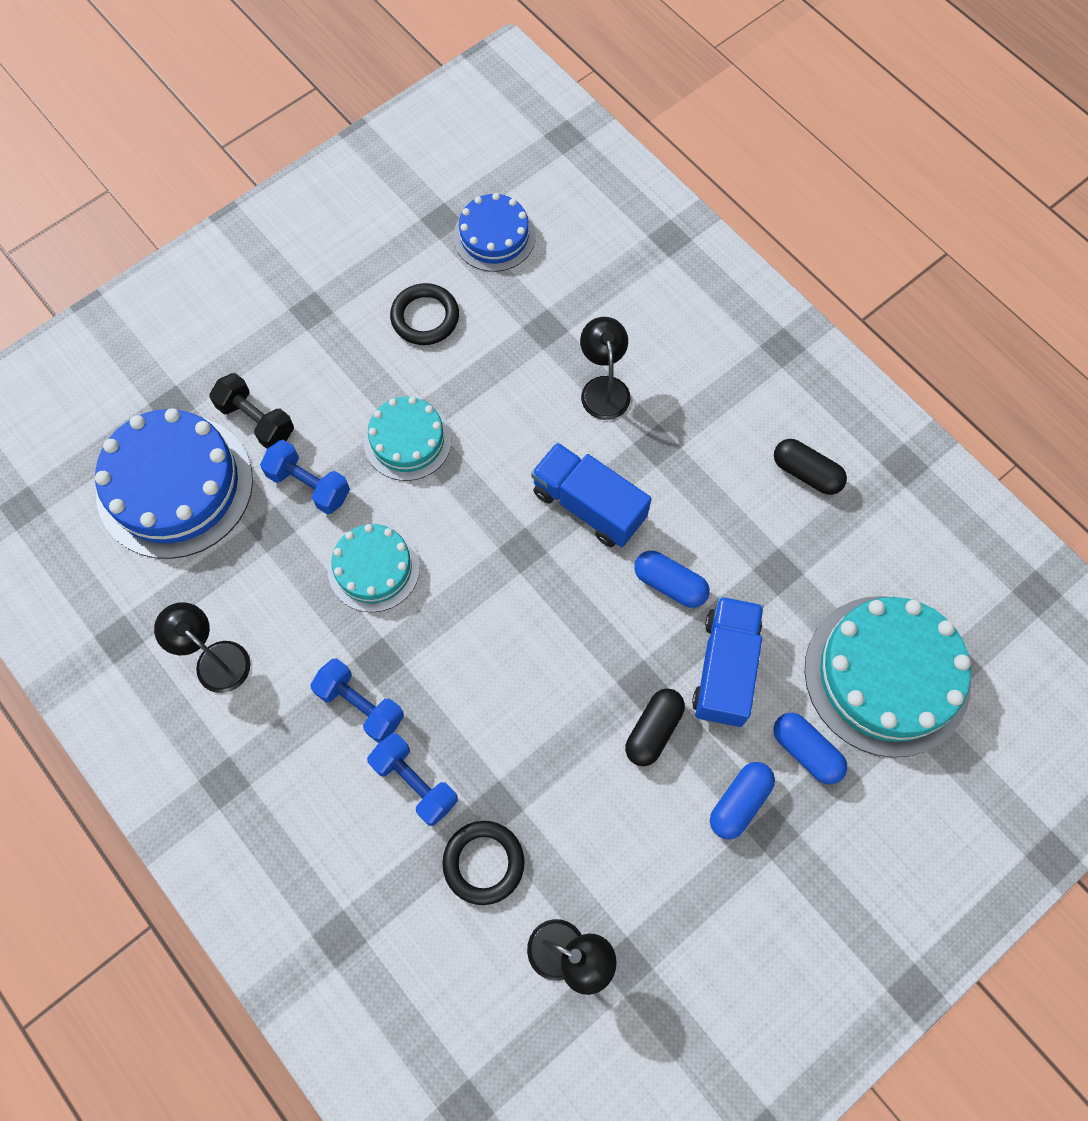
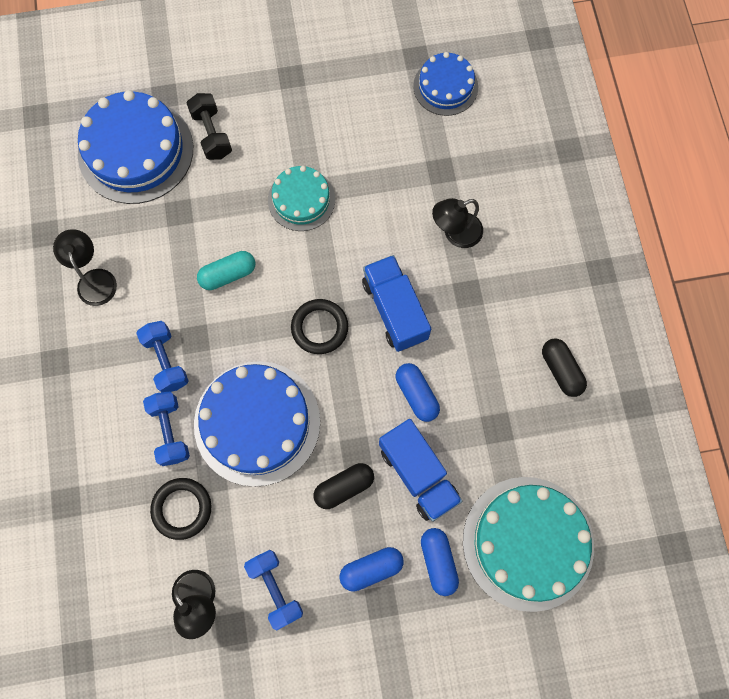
camera: 30 degrees right, 5 degrees up
(309, 485) = (220, 196): blue dumbbell -> blue dumbbell (275, 588)
(374, 568) = (228, 275): turquoise cake -> turquoise capsule
(425, 317) = (364, 120): black ring -> black ring (319, 328)
(511, 715) = (257, 423): none -> blue cake
(603, 388) = (455, 233): black lamp -> black lamp turned 135 degrees counterclockwise
(725, 669) = (418, 474): blue truck -> blue truck turned 105 degrees clockwise

